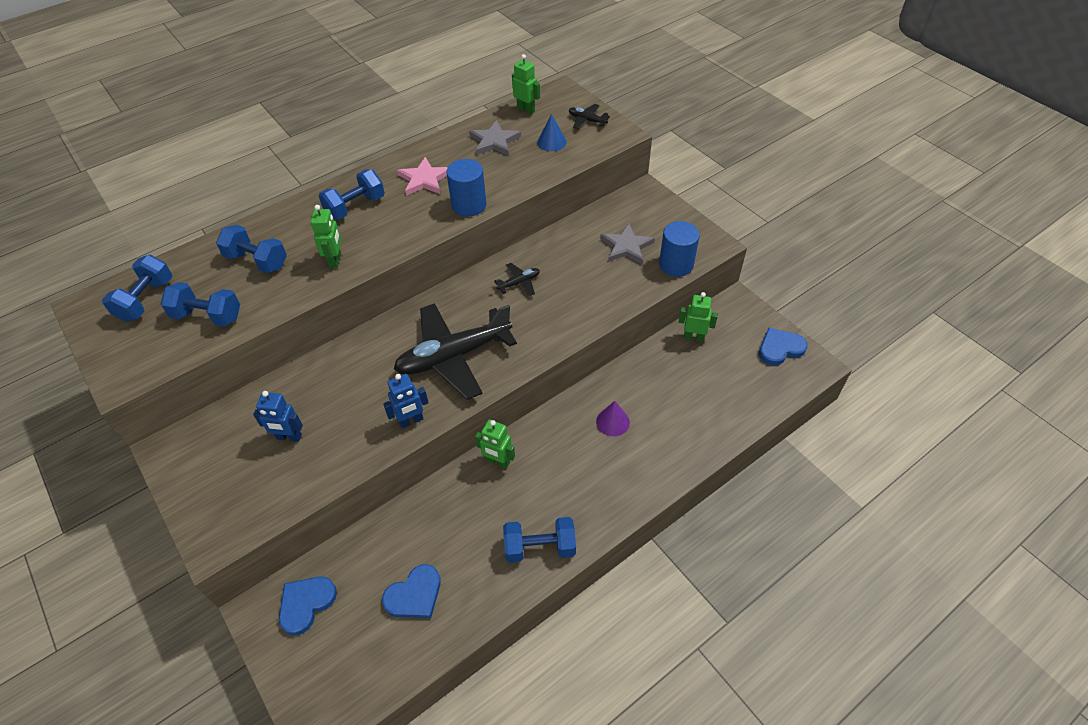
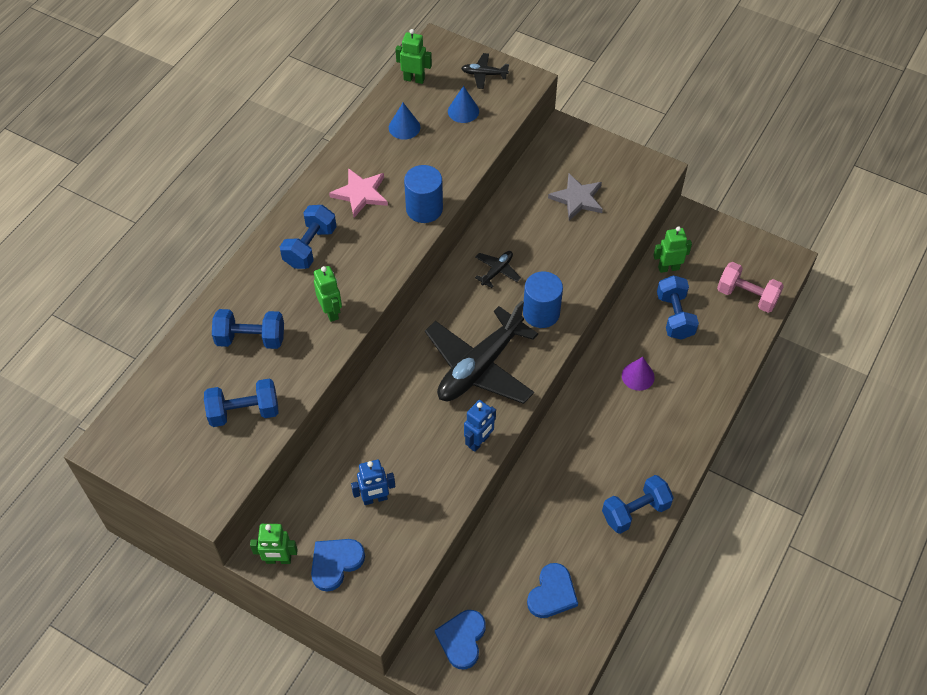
camera: 25 degrees left, 5 degrees up
(146, 300) = (166, 418): blue dumbbell -> blue dumbbell (675, 316)
(494, 141) = (404, 127): grey star -> blue cone
(498, 462) = (556, 451): green robot -> green robot (278, 560)
(676, 264) = (633, 203): blue cylinder -> blue cylinder (541, 313)
(758, 386) = (747, 296): none -> pink dumbbell
(780, 348) = (749, 253): blue heart -> blue heart (335, 563)

